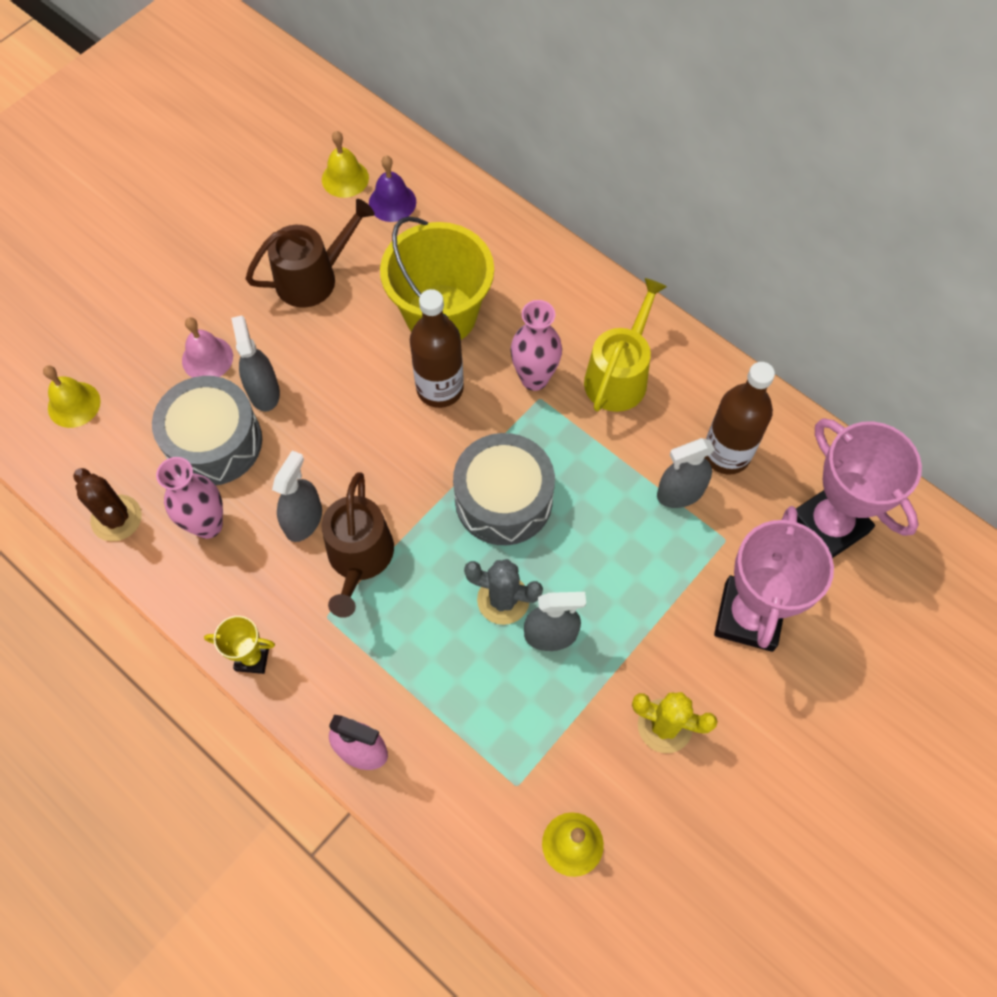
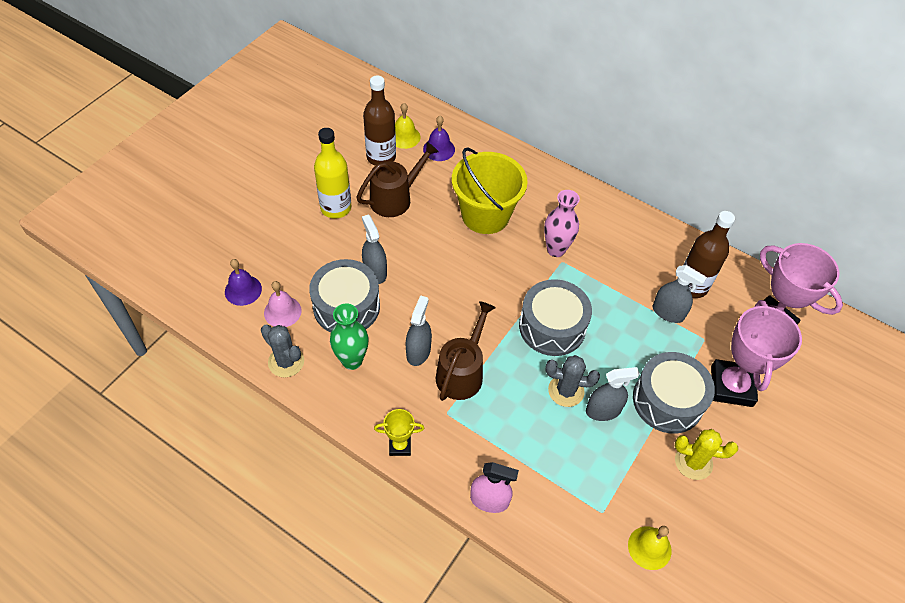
camera: 10 degrees left, 10 degrees down
(74, 404) = (243, 290): yellow bell -> purple bell
(116, 518) = (286, 362): brown cactus -> grey cactus
(207, 358) = (332, 253): pink bell -> pink bell (282, 311)
(208, 525) = (352, 360): pink vase -> green vase
(225, 286) = (336, 208): none -> yellow bottle
(359, 558) = (462, 372): brown watering can -> brown watering can turned 150 degrees counterclockwise
(440, 388) = (494, 260): brown bottle -> brown bottle (381, 157)
(619, 376) = (611, 244): yellow watering can -> none
(648, 629) = (667, 401): none -> grey drum
(680, 493) = (668, 312): grey spray bottle -> grey spray bottle turned 120 degrees counterclockwise

